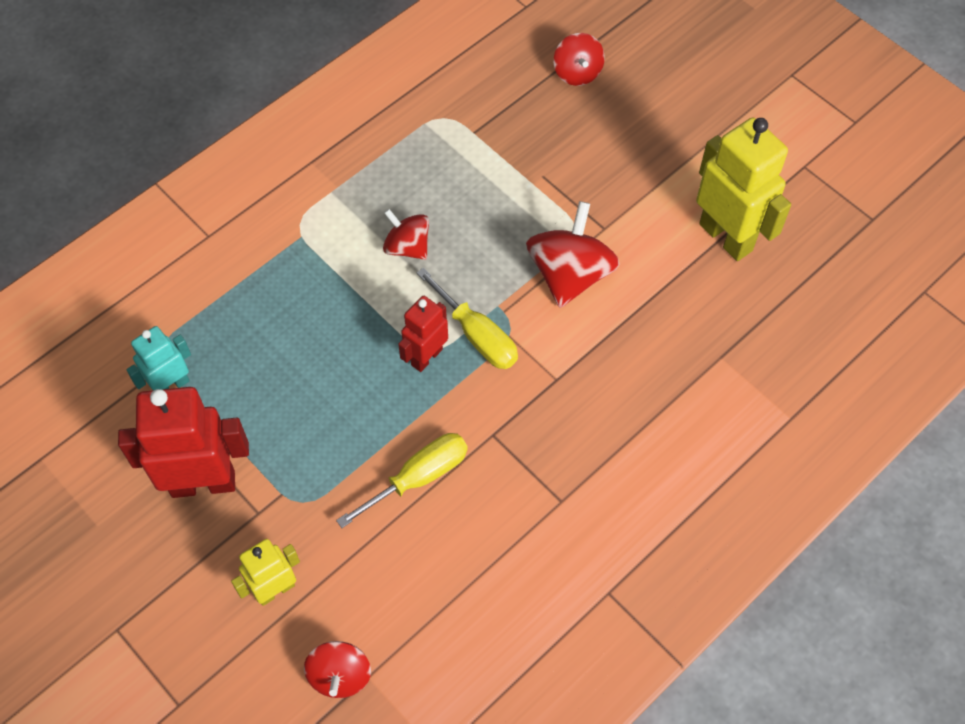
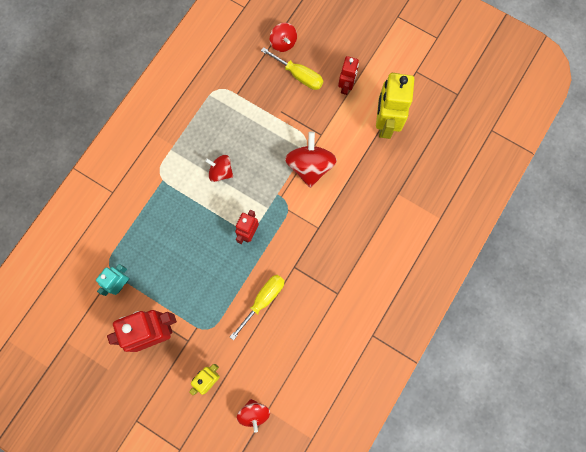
camera: 15 degrees left, 15 degrees up
(477, 335) = (271, 214): yellow screwdriver -> yellow screwdriver (299, 75)
(670, 162) = (346, 86): none -> red robot
(726, 237) = (385, 124): yellow robot -> yellow robot turned 120 degrees counterclockwise

